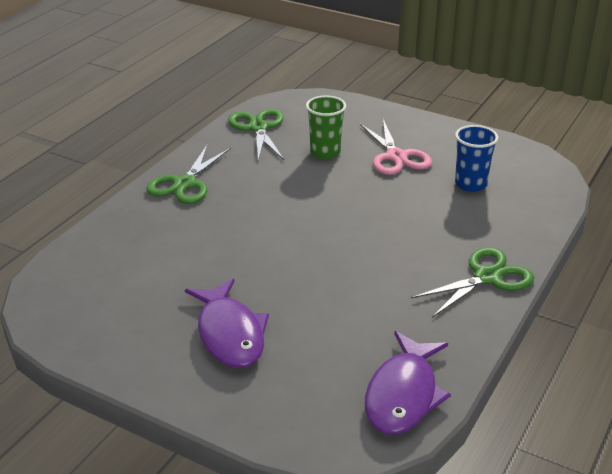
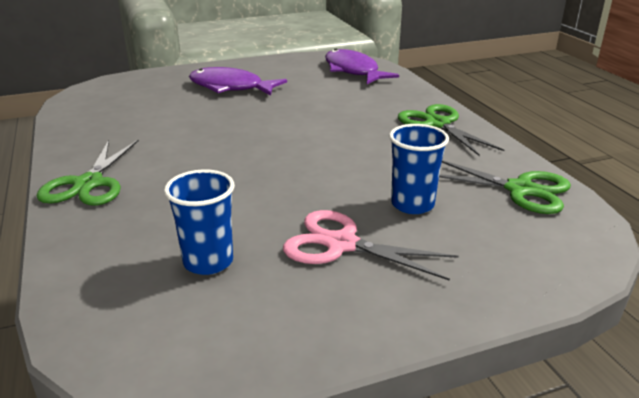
camera: 130 degrees right, 5 degrees down
(325, 152) = (412, 204): green cup -> blue cup
(403, 395) = (86, 108): purple fish -> purple fish (353, 71)

